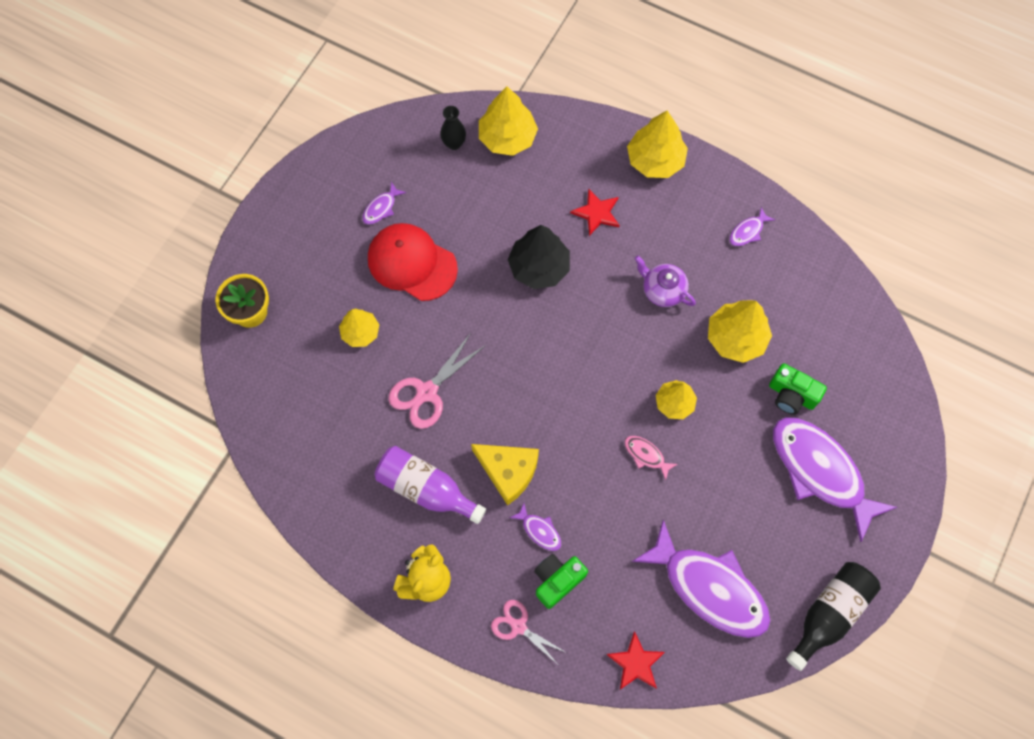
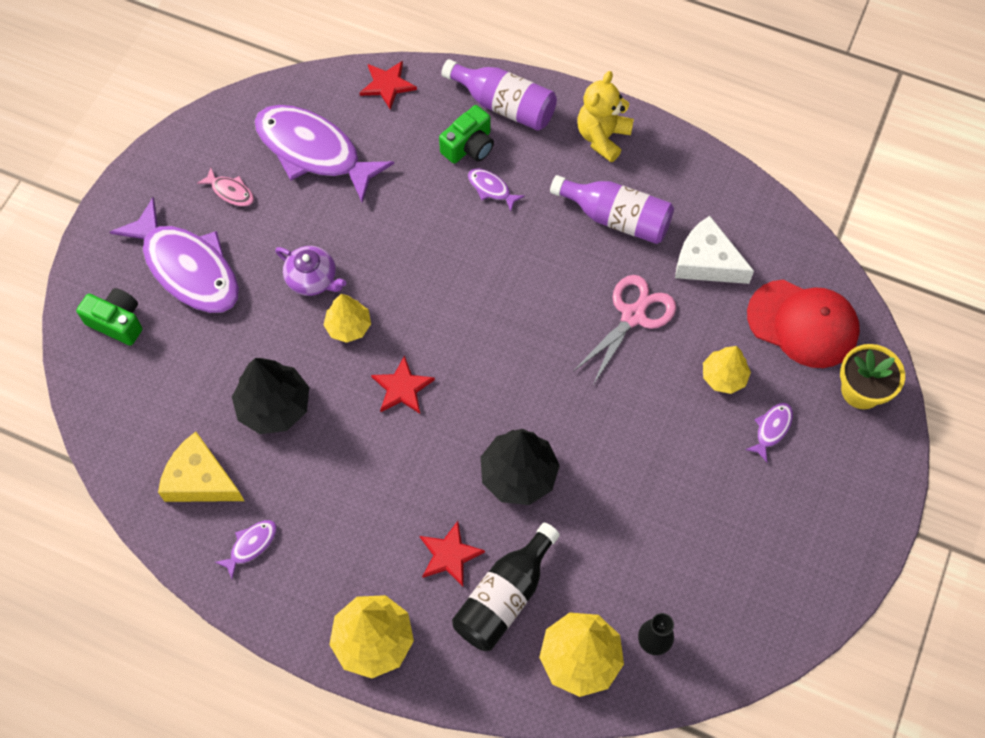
camera: 175 degrees right, 5 degrees down
(352, 438) = (706, 262): none -> white cheese
(381, 208) = (733, 538): purple fish -> purple fish (771, 429)
(412, 263) = (679, 466): red cap -> red cap (803, 324)
(508, 471) = (530, 242): yellow cheese -> yellow cheese (200, 479)
(518, 626) = (504, 105): pink scissors -> purple bottle
(629, 345) = (402, 388): none -> red star
(646, 455) = (380, 269): pink fish -> pink fish (230, 191)
(662, 290) = (362, 458): purple teapot -> purple teapot (313, 279)
(735, 338) = (274, 406): yellow tree -> black tree
(791, 395) = (212, 346): green camera -> green camera (117, 322)
(829, 613) = (194, 139): black bottle -> black bottle (504, 597)

